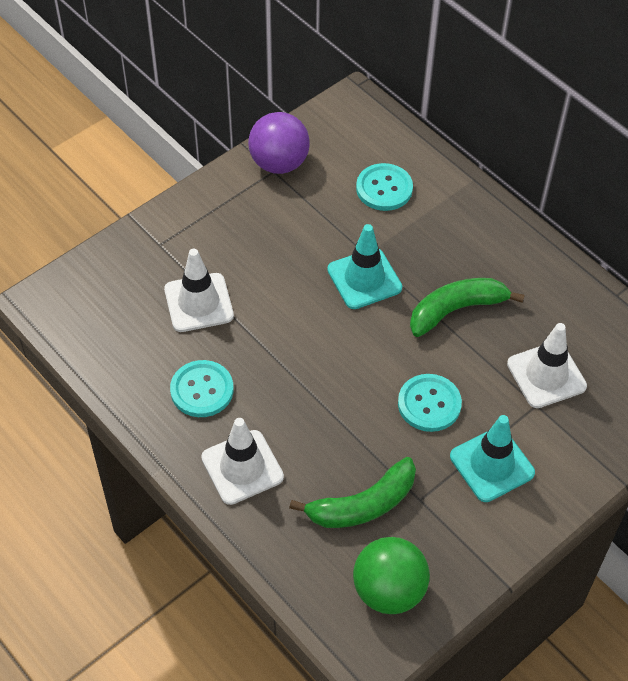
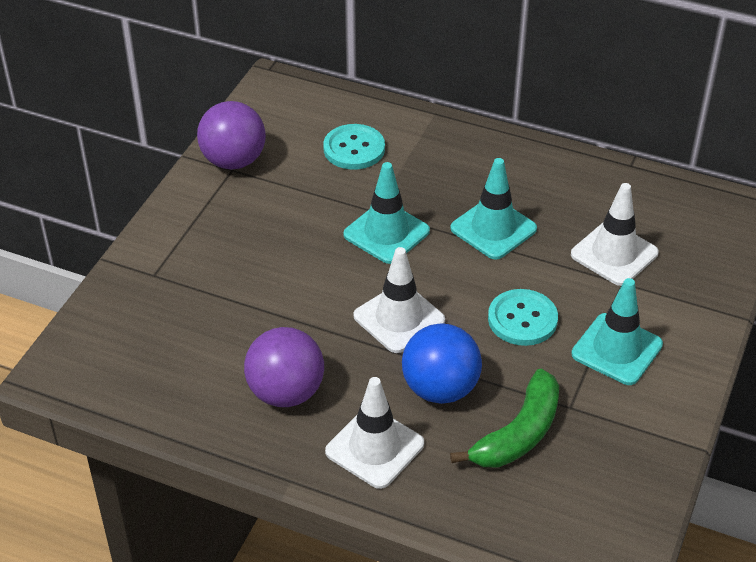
camera: 25 degrees left, 10 degrees down
(198, 303) = (230, 313): white traffic cone -> white traffic cone (399, 318)
(202, 390) = (286, 392): turquoise button -> purple ball
(324, 438) = (440, 389): none -> blue ball
(389, 590) = (595, 501): green ball -> none
(456, 310) = (493, 229): green banana -> turquoise traffic cone

